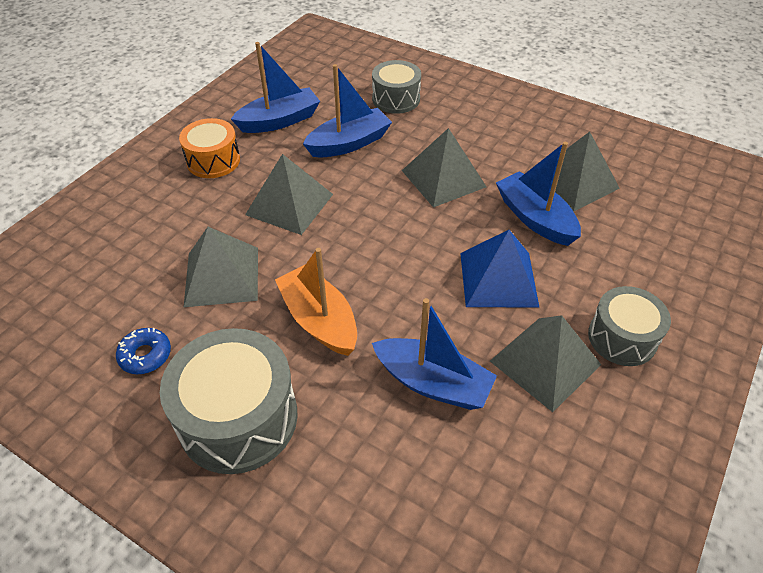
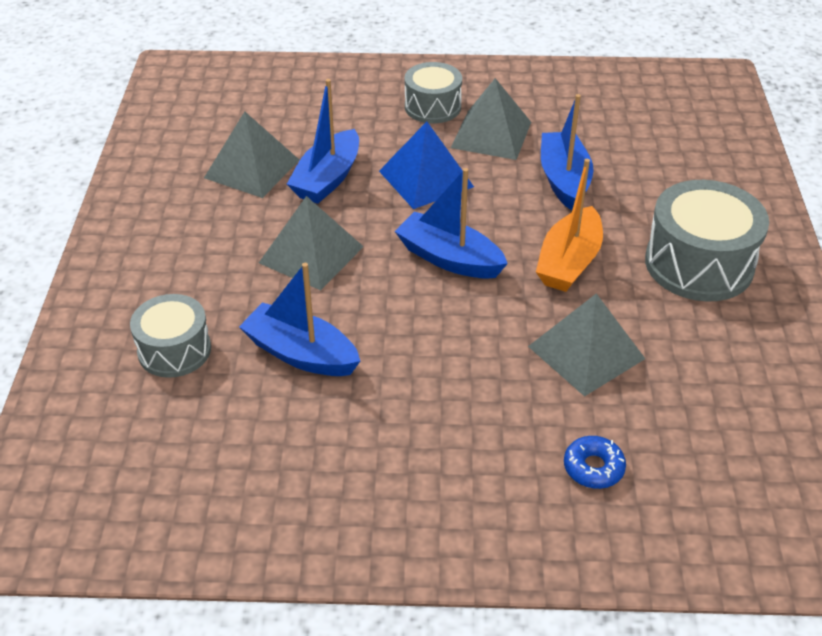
camera: 120 degrees left, 5 degrees down
(145, 355) = (714, 352): blue donut -> blue donut (593, 468)
(213, 160) = (428, 468): orange drum -> none
(279, 121) = (298, 446): blue boat -> blue boat (449, 258)
(289, 204) = (446, 354): grey pyramid -> none

